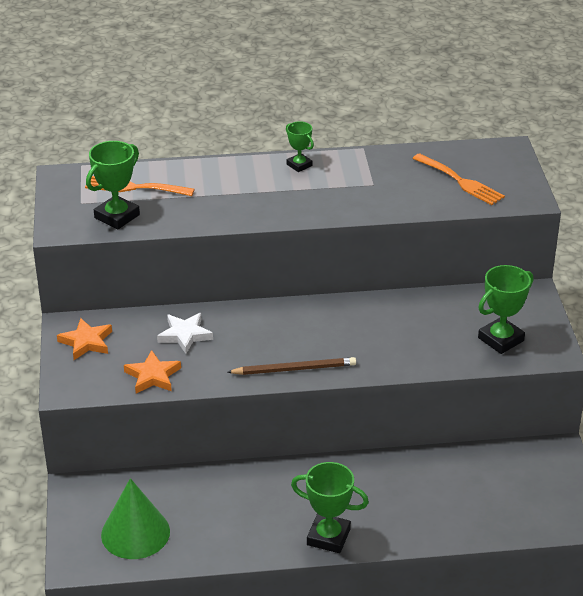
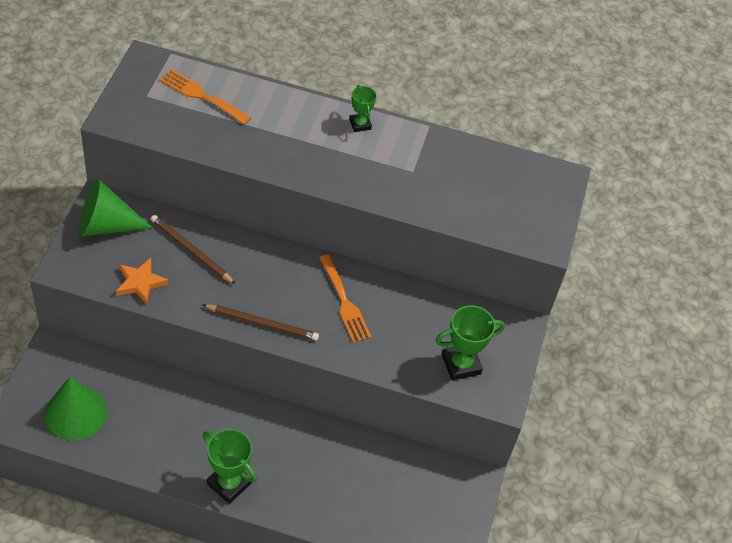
camera: 15 degrees right, 15 degrees up
(86, 342) = (106, 225): orange star -> green cone
(117, 216) = (168, 122): green trophy -> none
(185, 335) = (191, 250): white star -> brown pencil
(460, 181) = (495, 198): orange fork -> orange fork (344, 302)

